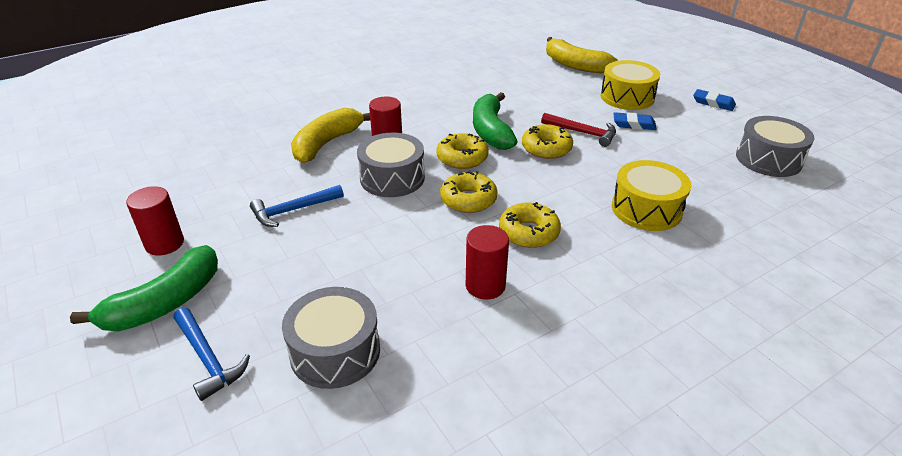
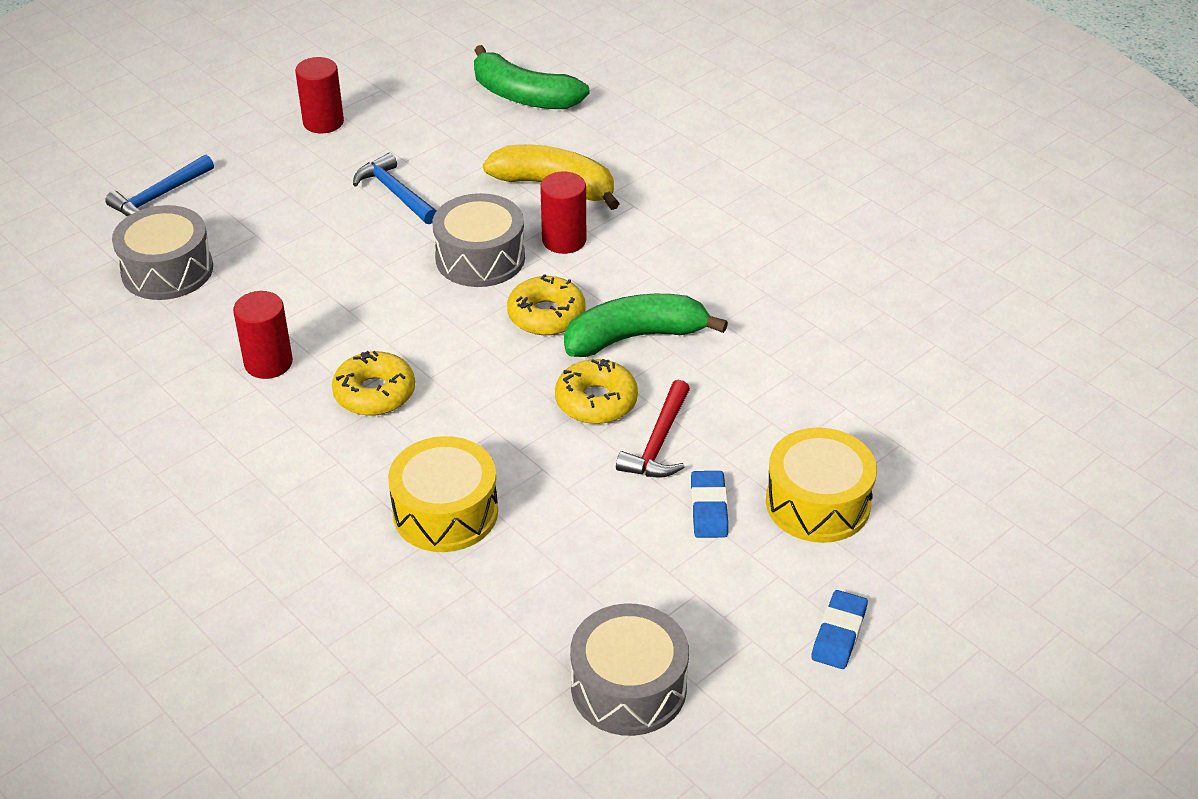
camera: 80 degrees right, 5 degrees up
(165, 303) = (233, 150): green banana -> green banana (524, 96)
(468, 199) = (441, 332): yellow donut -> none
(575, 65) = (936, 429): yellow banana -> none

